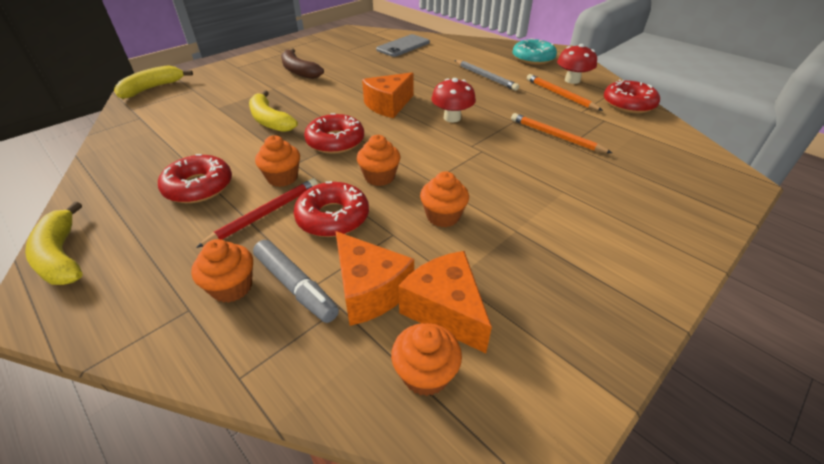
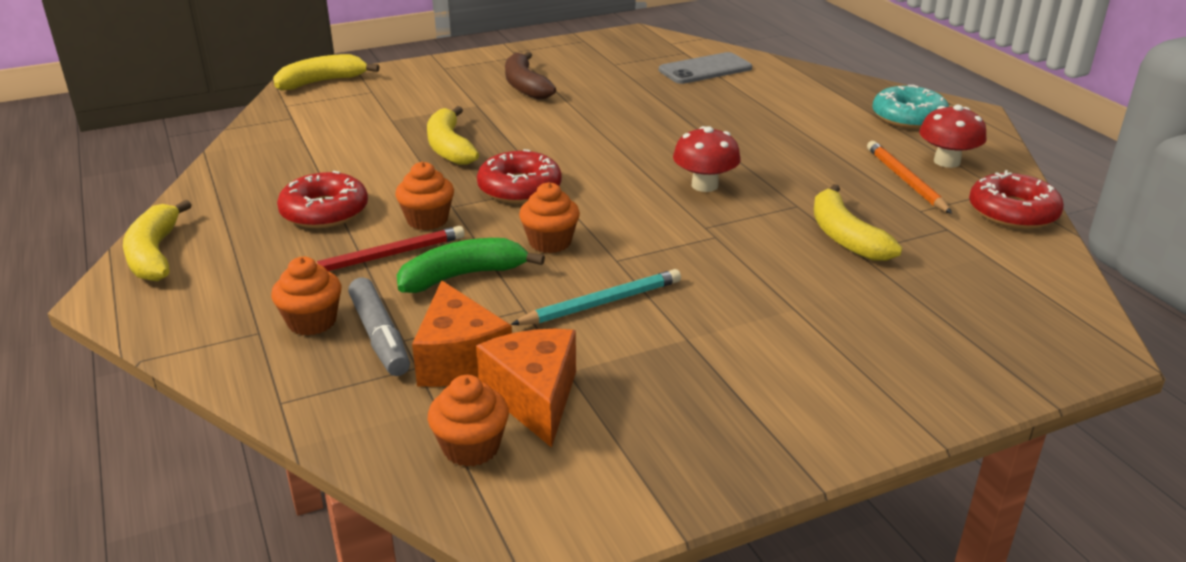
camera: 20 degrees right, 10 degrees down
(333, 217) = (463, 276): red donut -> green banana
(388, 105) = (623, 153): orange cheese -> none
(443, 216) = (601, 303): orange cupcake -> turquoise pencil
(485, 77) = (803, 135): grey pencil -> none
(555, 136) = (845, 237): orange pencil -> yellow banana

